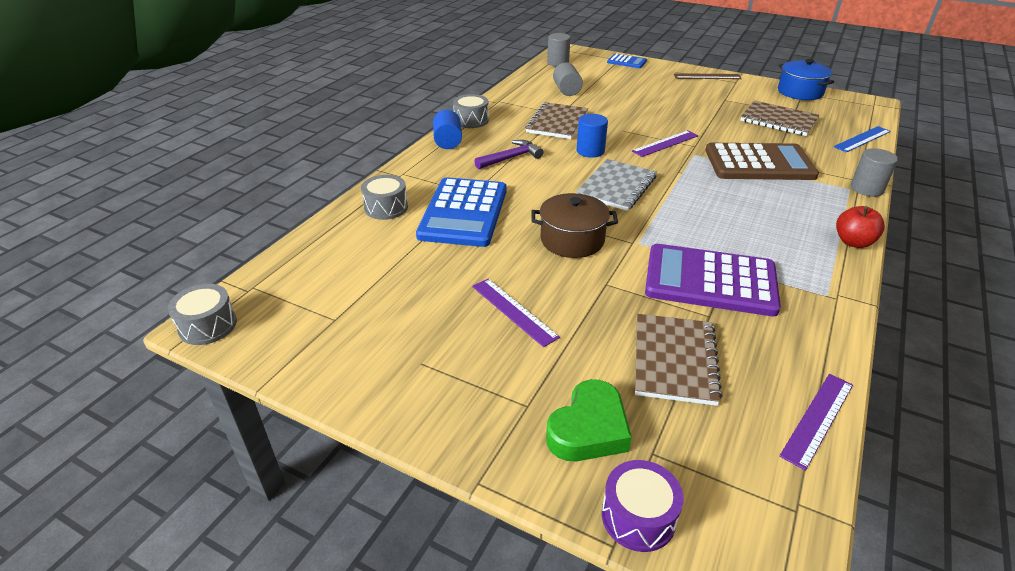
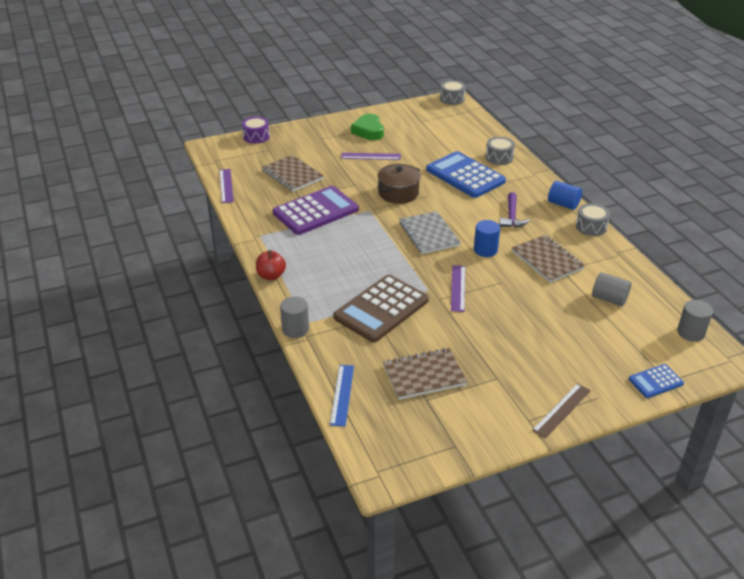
camera: 130 degrees right, 0 degrees up
(589, 429) = (294, 144): green heart -> green heart (368, 131)
(800, 92) = (458, 445): blue pot -> none

